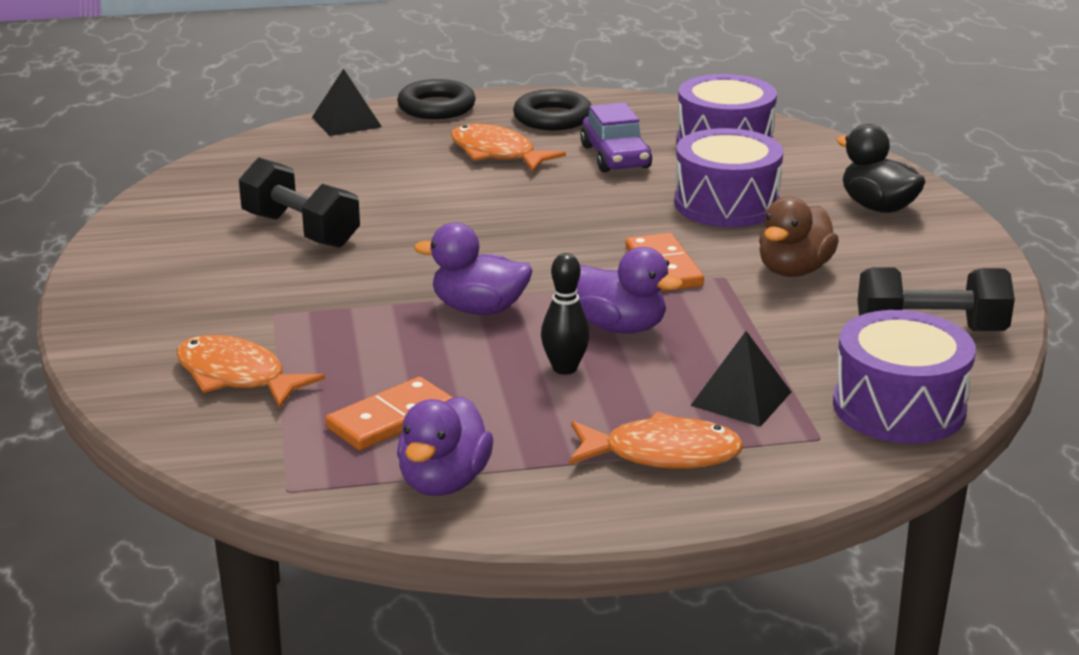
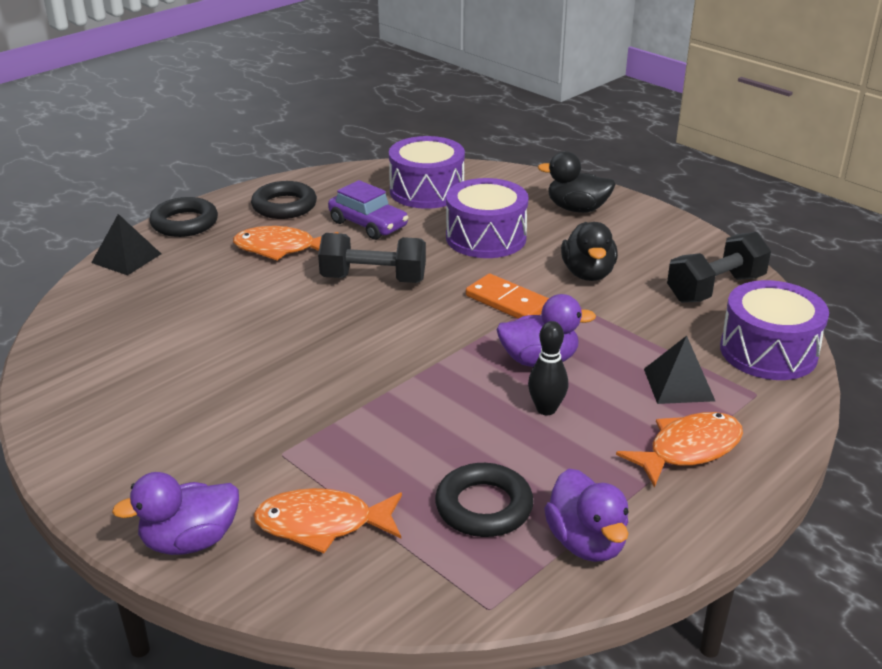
camera: 35 degrees left, 5 degrees up
(301, 230) = (209, 369): black dumbbell -> black dumbbell (373, 279)
(390, 419) = (484, 507): orange domino -> black ring
(479, 309) = (429, 385): purple duck -> purple duck (190, 541)
(794, 270) = (588, 274): brown duck -> black duck

